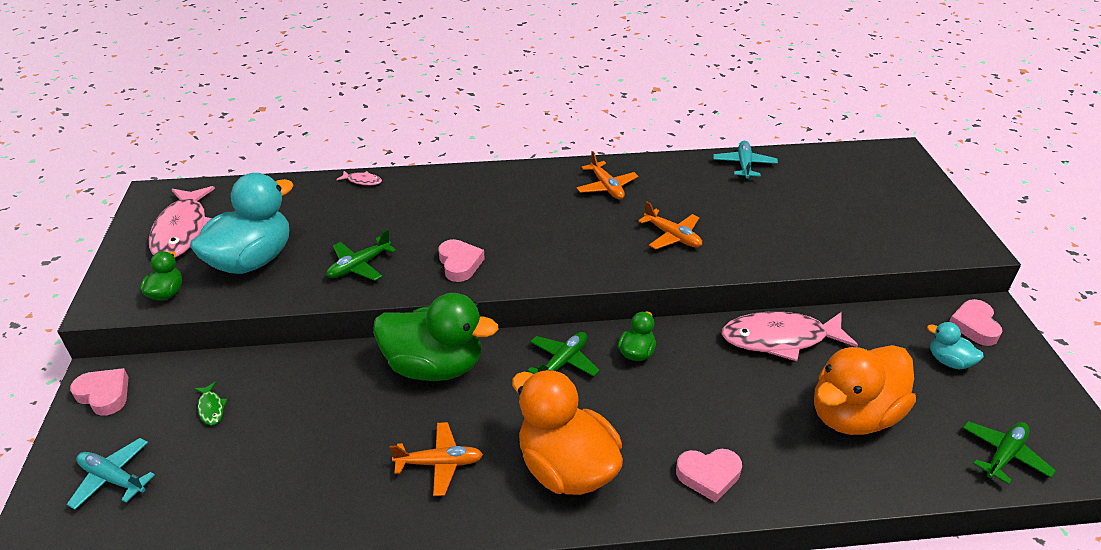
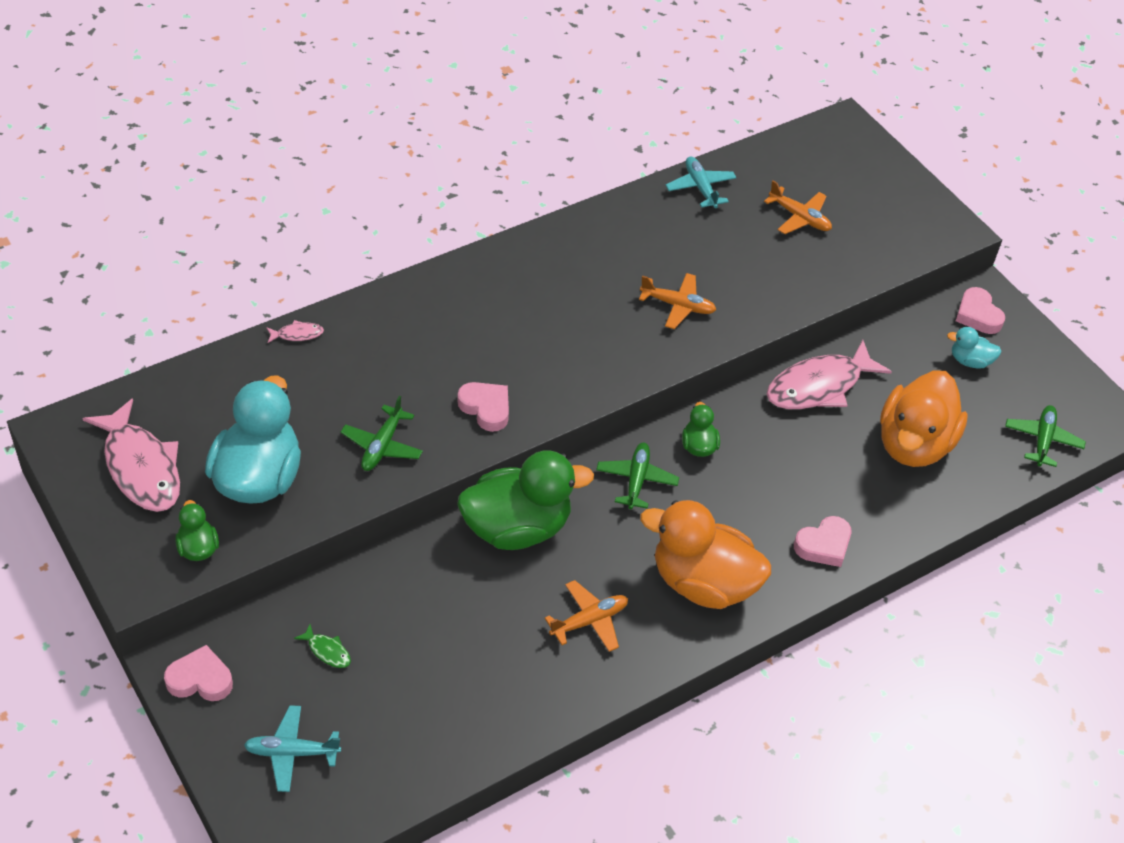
camera: 30 degrees left, 10 degrees up
(606, 187) = (575, 261): orange plane -> orange plane (799, 217)

